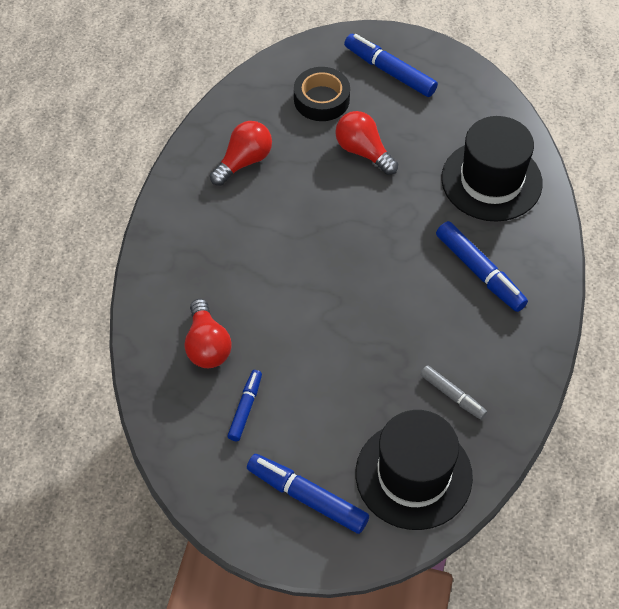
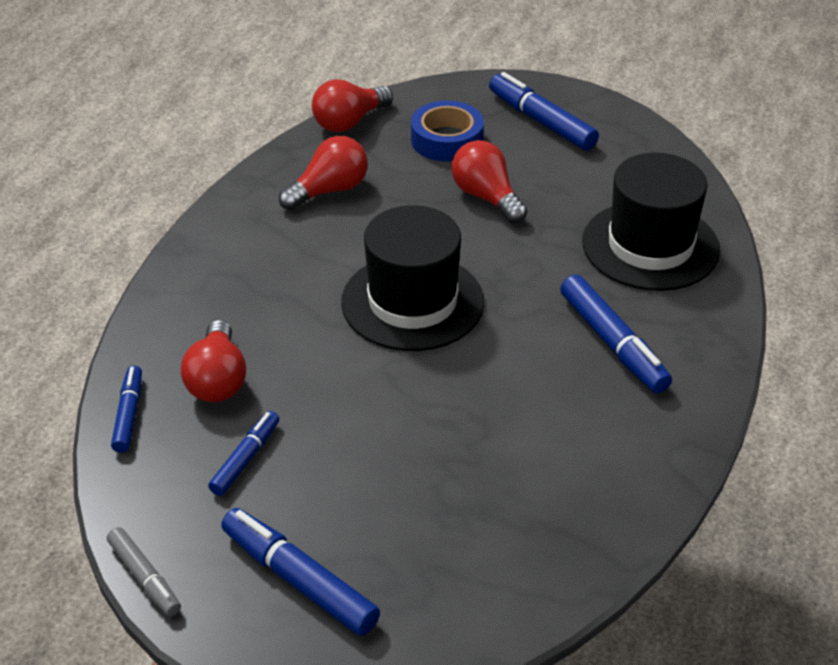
camera: 10 degrees right, 15 degrees down
(152, 384) = (129, 414): none -> blue marker
(242, 91) = (349, 122): none -> red light bulb
(321, 99) = (447, 140): black tape -> blue tape
(413, 475) = (461, 574): black hat -> black hat (412, 302)
(452, 395) = (542, 483): grey marker -> grey marker (145, 577)

